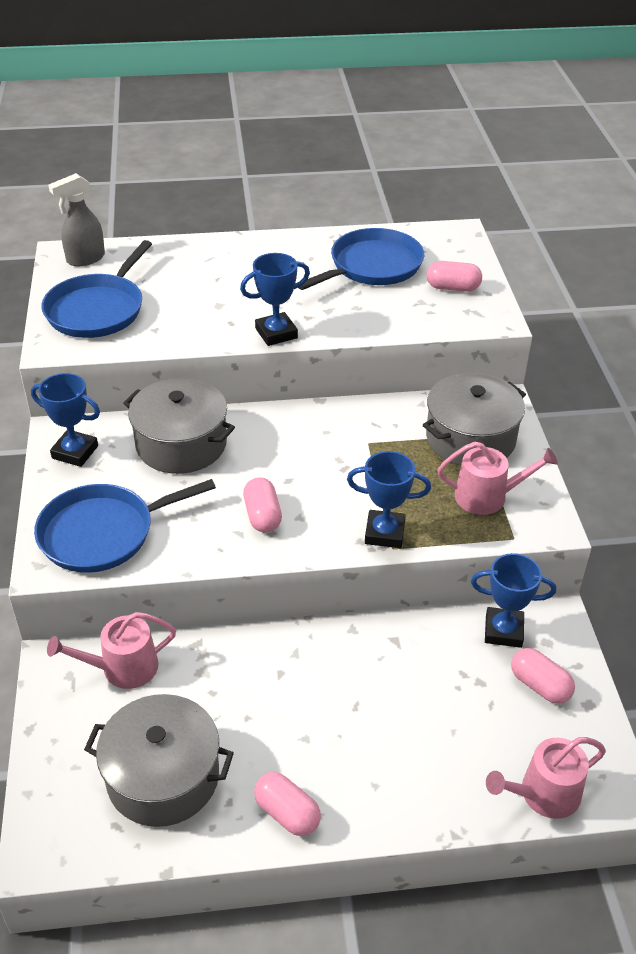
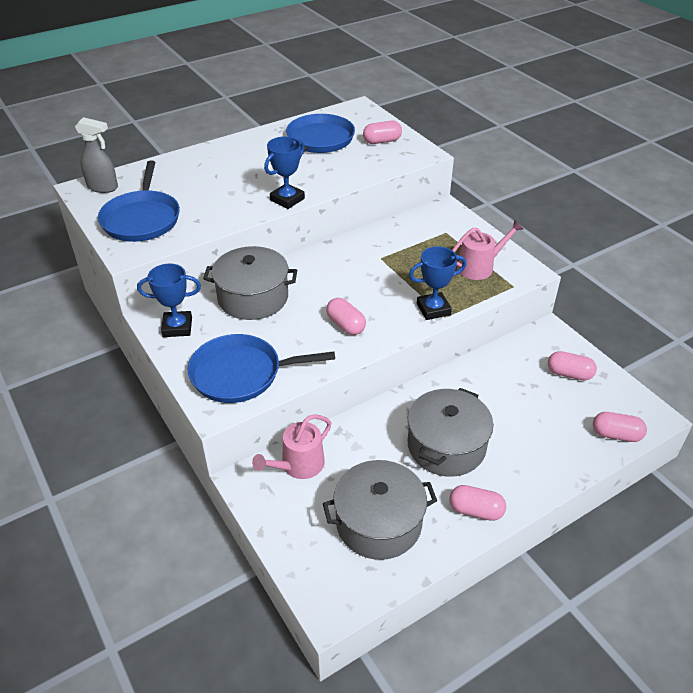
camera: 25 degrees left, 0 degrees up
(85, 259) = (103, 187): grey spray bottle -> grey spray bottle turned 105 degrees counterclockwise
(103, 533) = (241, 373): blue pan -> blue pan turned 45 degrees clockwise
(470, 438) = (443, 236): grey pot -> grey pot (446, 446)
(503, 631) = (526, 350): blue trophy -> none
(544, 794) = (616, 435): pink watering can -> pink capsule

